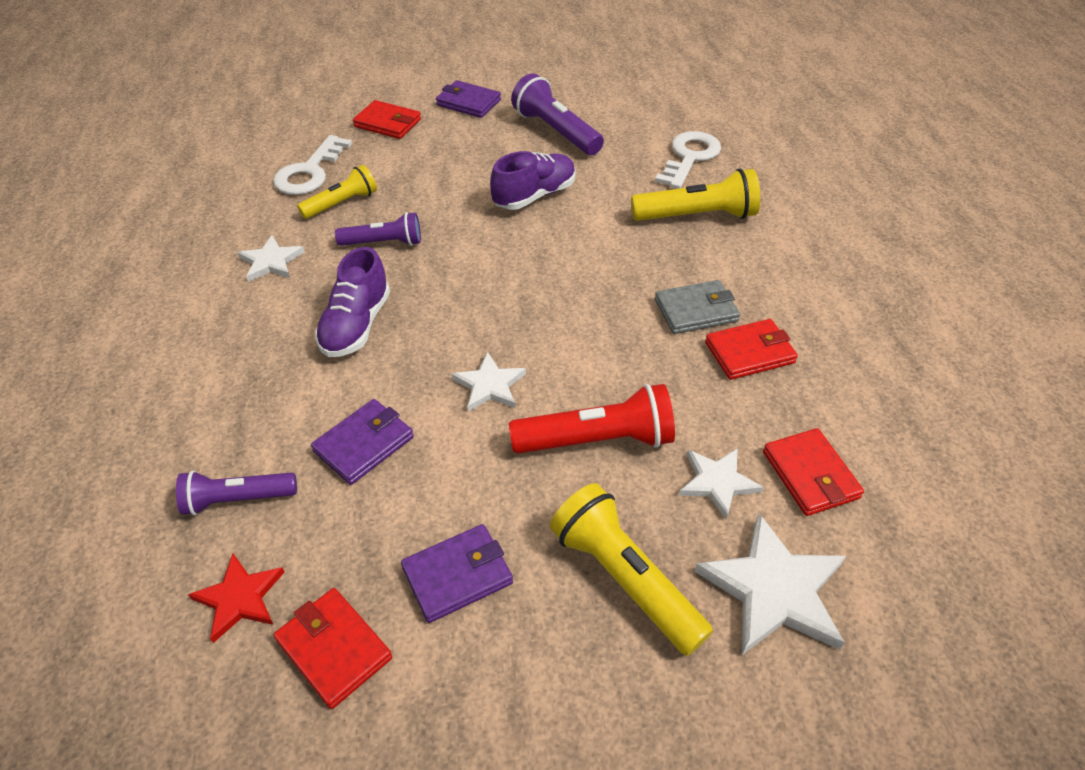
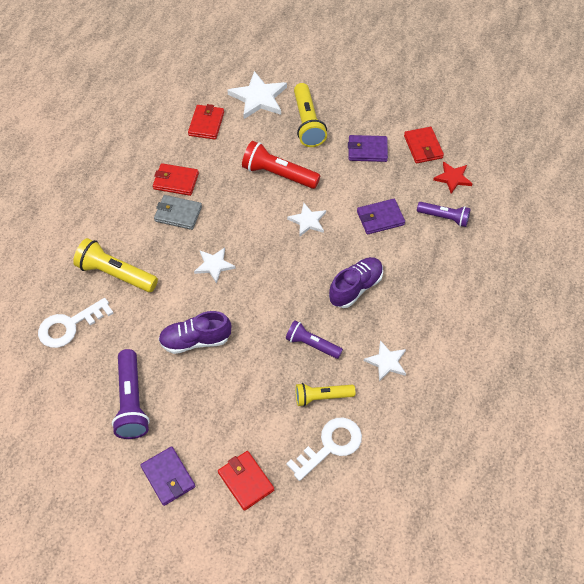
camera: 150 degrees left, 10 degrees up
(717, 482) = (244, 137): white star -> white star (214, 265)

